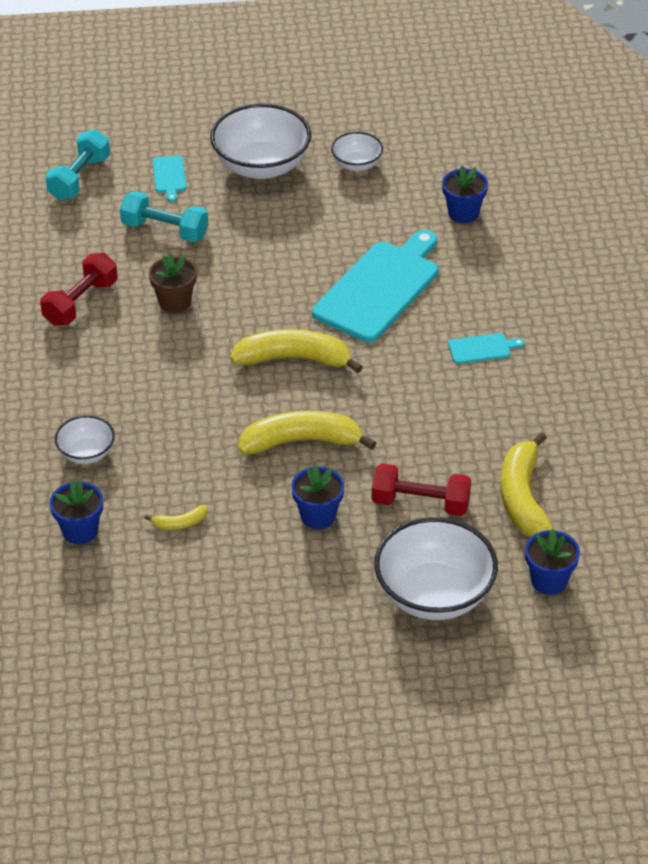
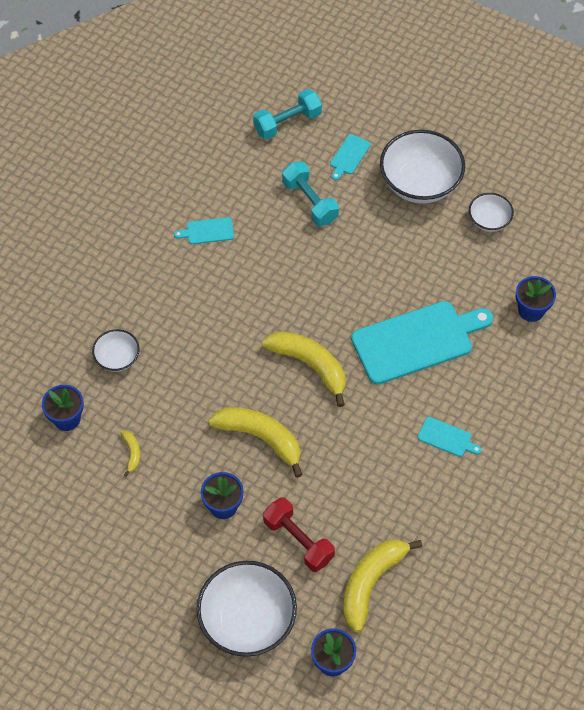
camera: 35 degrees right, 15 degrees up
(80, 303) = (207, 231): red dumbbell -> turquoise cutting board
(175, 302) = (268, 268): brown flower pot -> none
(180, 523) = (132, 453): yellow banana -> yellow banana turned 120 degrees counterclockwise

